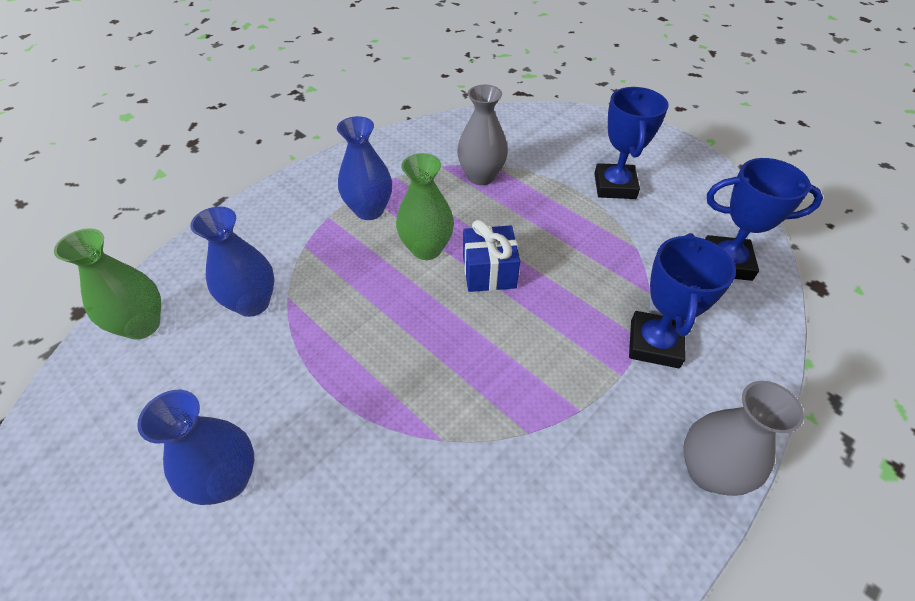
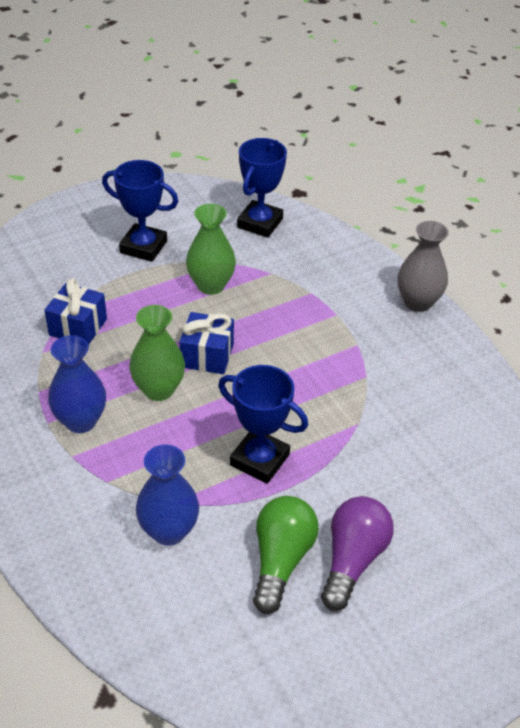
camera: 75 degrees left, 5 degrees down
(142, 325) = (158, 628): green vase -> green vase (211, 285)
(223, 405) = (281, 560): none -> green light bulb
(227, 480) = (352, 560): blue vase -> purple light bulb
(481, 176) = (78, 327): grey vase -> blue gift
(654, 344) = (317, 288): blue trophy -> blue trophy (259, 460)

